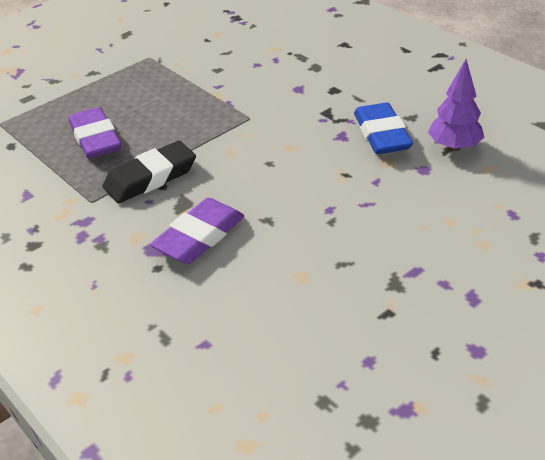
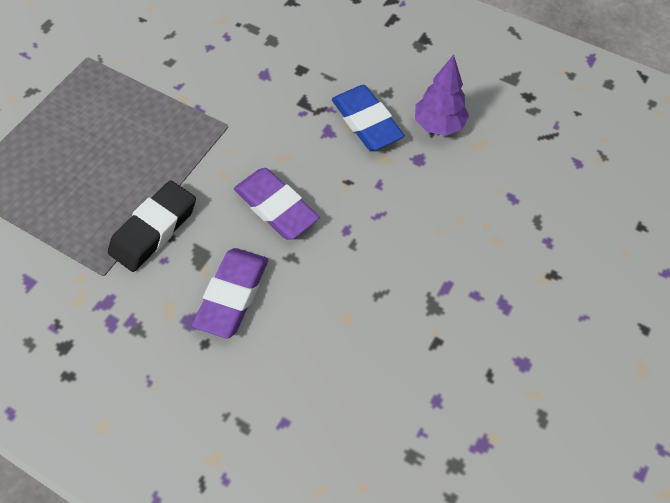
camera: 20 degrees left, 20 degrees up
(96, 138) = (73, 188): purple eraser -> purple eraser (276, 207)

